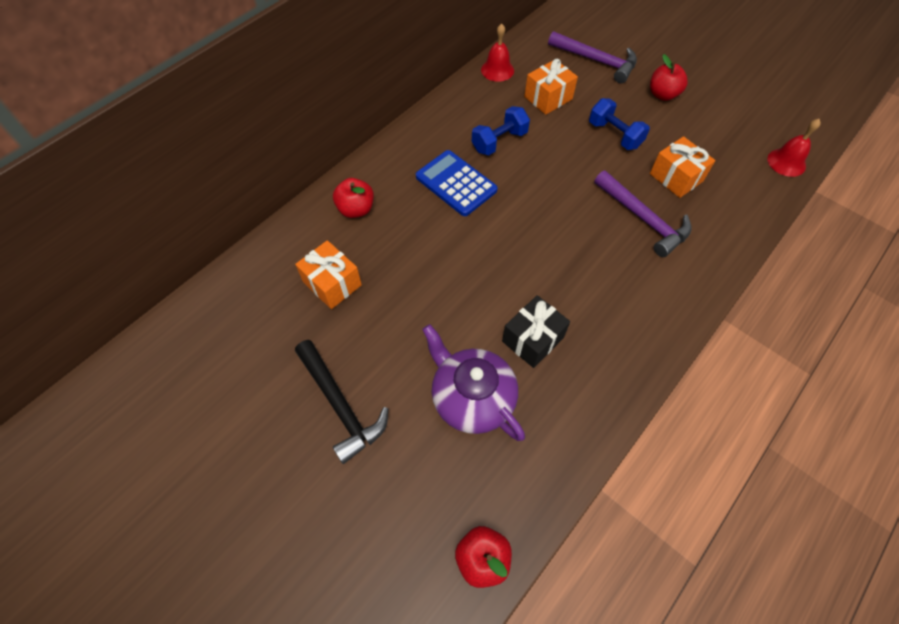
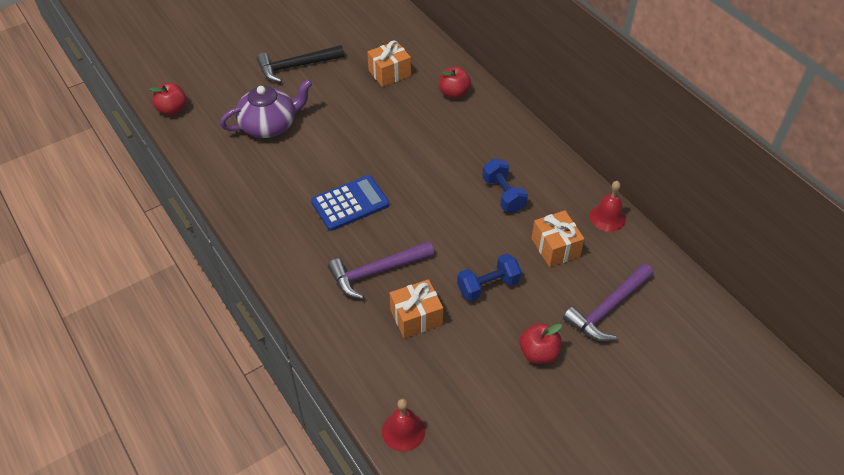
camera: 105 degrees right, 10 degrees down
(456, 183) = (461, 155): blue calculator -> blue calculator (350, 203)
(532, 339) = (296, 166): black gift -> none

